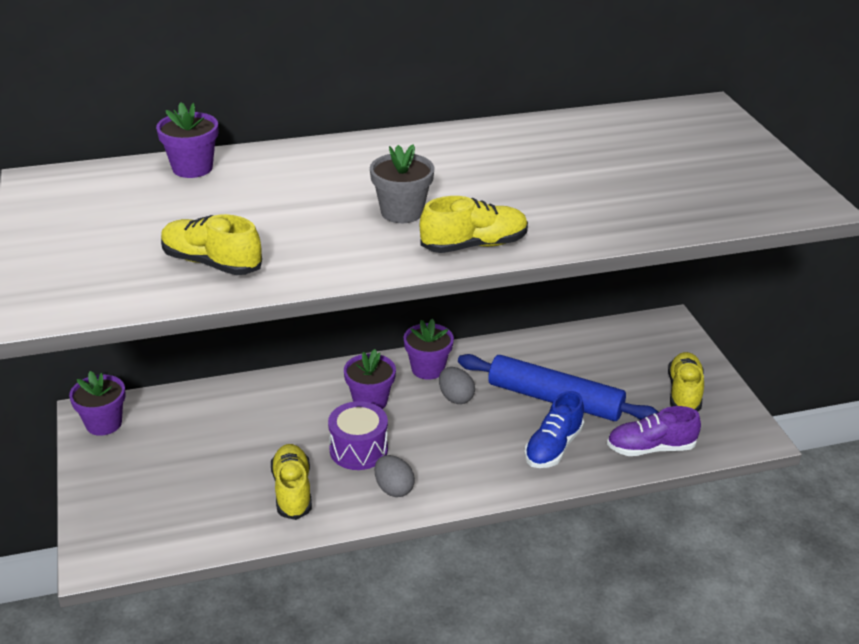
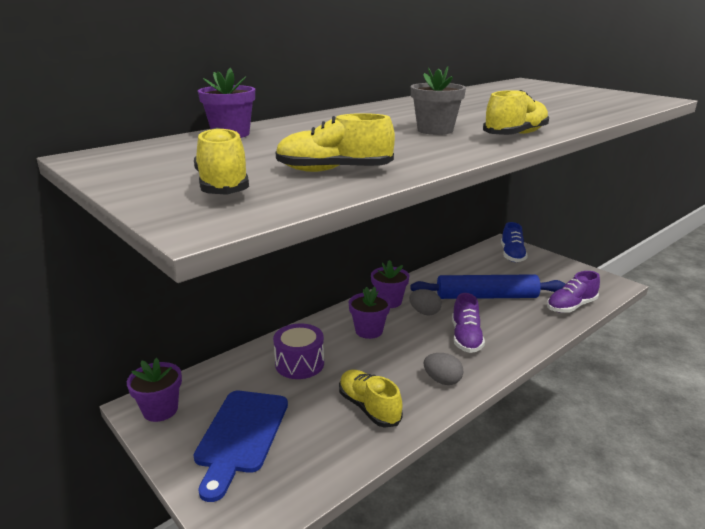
camera: 25 degrees left, 10 degrees down
(155, 475) = (241, 435): none -> blue cutting board
(358, 449) = (391, 363): purple drum -> purple drum (299, 364)
(471, 447) = (466, 338): none -> purple shoe
(553, 447) = (516, 322): blue shoe -> blue shoe (512, 255)
(684, 392) = (553, 273): yellow shoe -> yellow shoe (223, 186)

